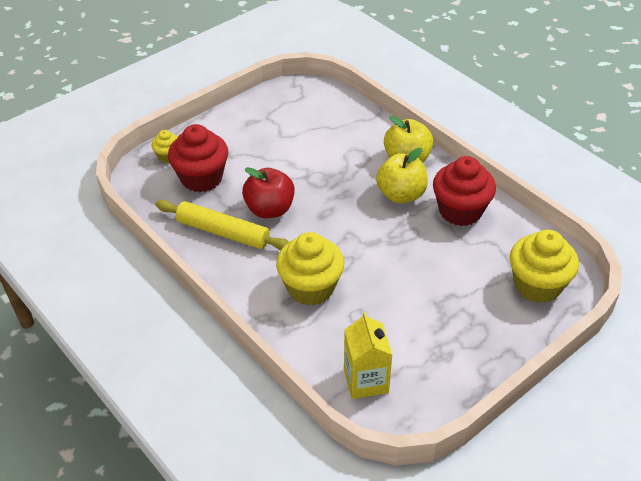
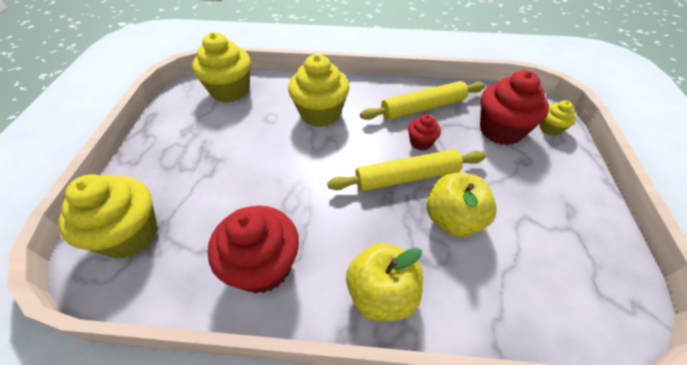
camera: 135 degrees right, 5 degrees up
(269, 209) = (421, 142): red apple -> red cupcake
(314, 196) = (407, 177): none -> yellow rolling pin
(366, 380) = (230, 90): yellow carton -> yellow cupcake
(401, 195) = (339, 238): yellow apple -> yellow apple (453, 219)

